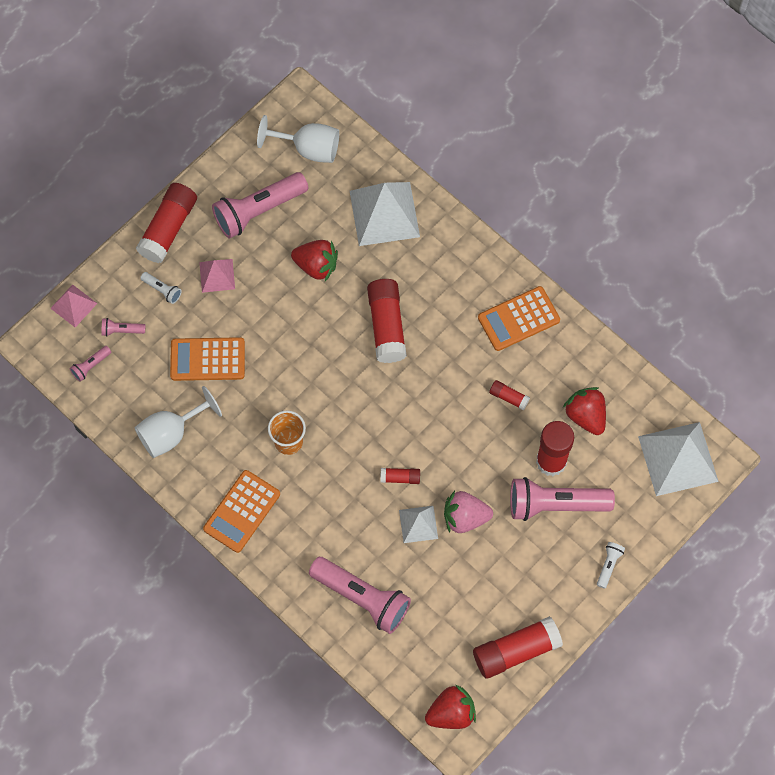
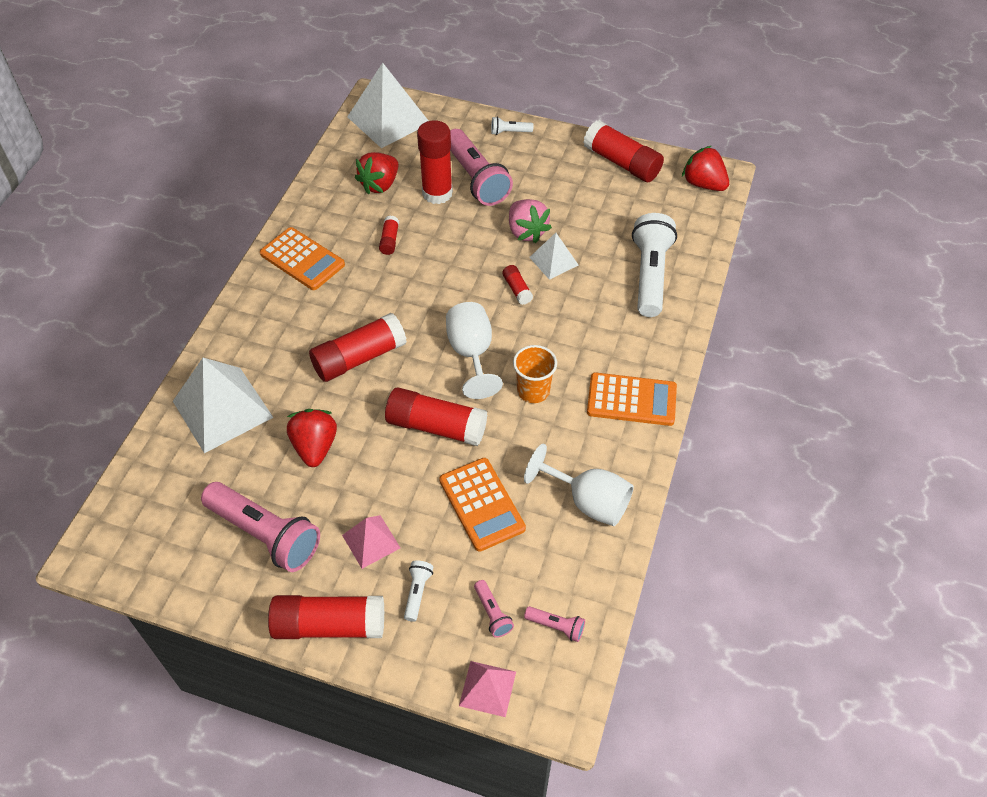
camera: 115 degrees left, 15 degrees down
(291, 356) = (436, 426): none -> red glue stick
(308, 149) = (159, 516): white goblet -> white goblet (471, 353)
(362, 598) = (650, 275): pink flashlight -> white flashlight

